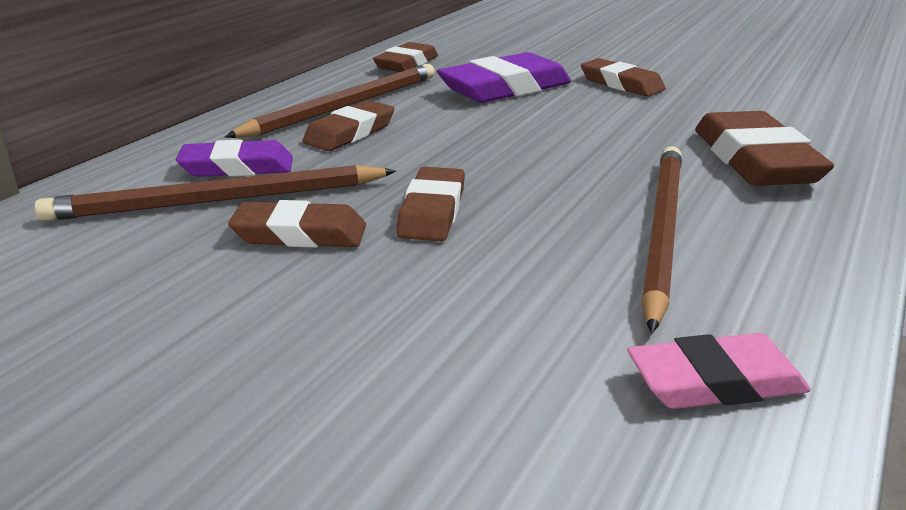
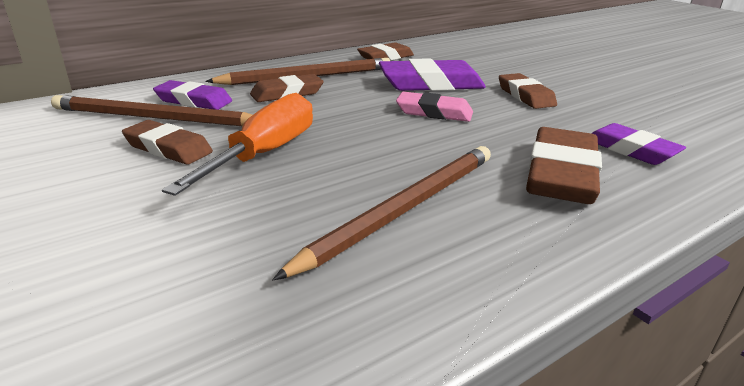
camera: 25 degrees right, 0 degrees up
(432, 211) = (264, 154): brown eraser -> orange screwdriver
(715, 382) = (280, 336): pink eraser -> pink eraser (434, 112)
(783, 122) = (631, 150): none -> purple eraser

